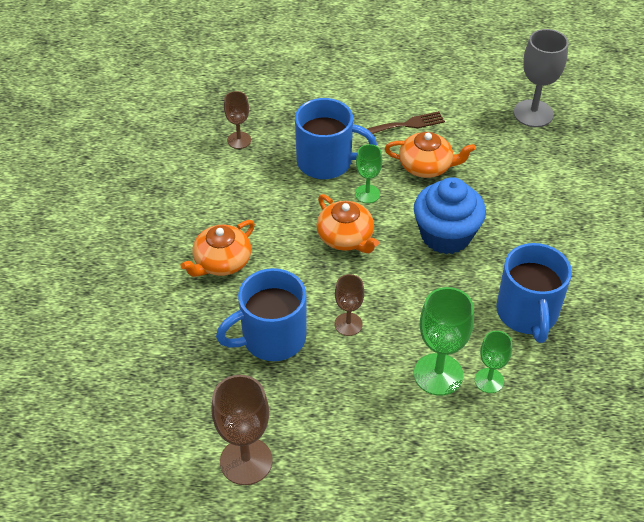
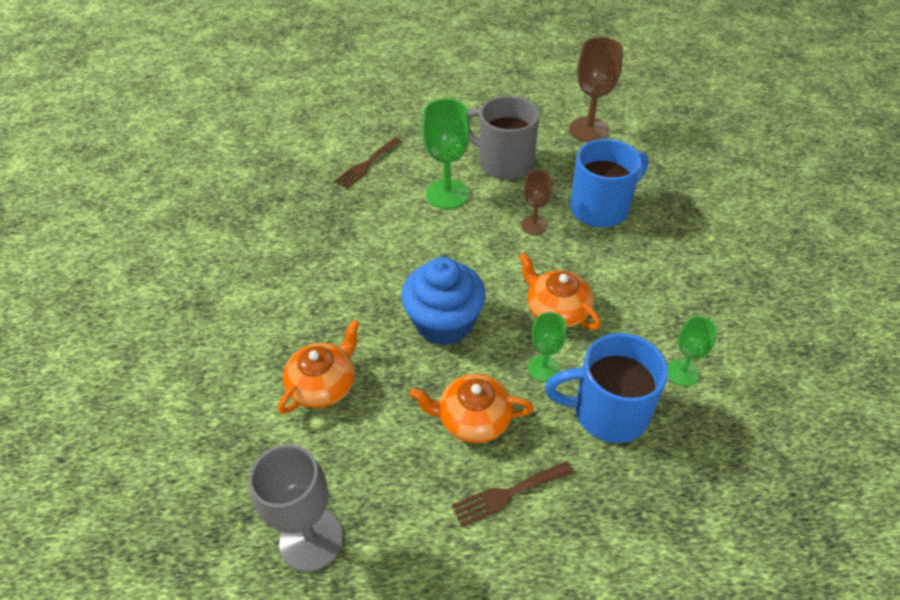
camera: 175 degrees right, 0 degrees up
(221, 262) = (680, 271): orange teapot -> orange teapot (323, 384)
(239, 140) = (741, 438): brown goblet -> none
(367, 415) = (504, 162): none -> grey mug
(489, 380) = (403, 193): green goblet -> green goblet (682, 372)
(527, 313) = (362, 249): blue mug -> none
(537, 430) = (366, 164): none -> brown fork

